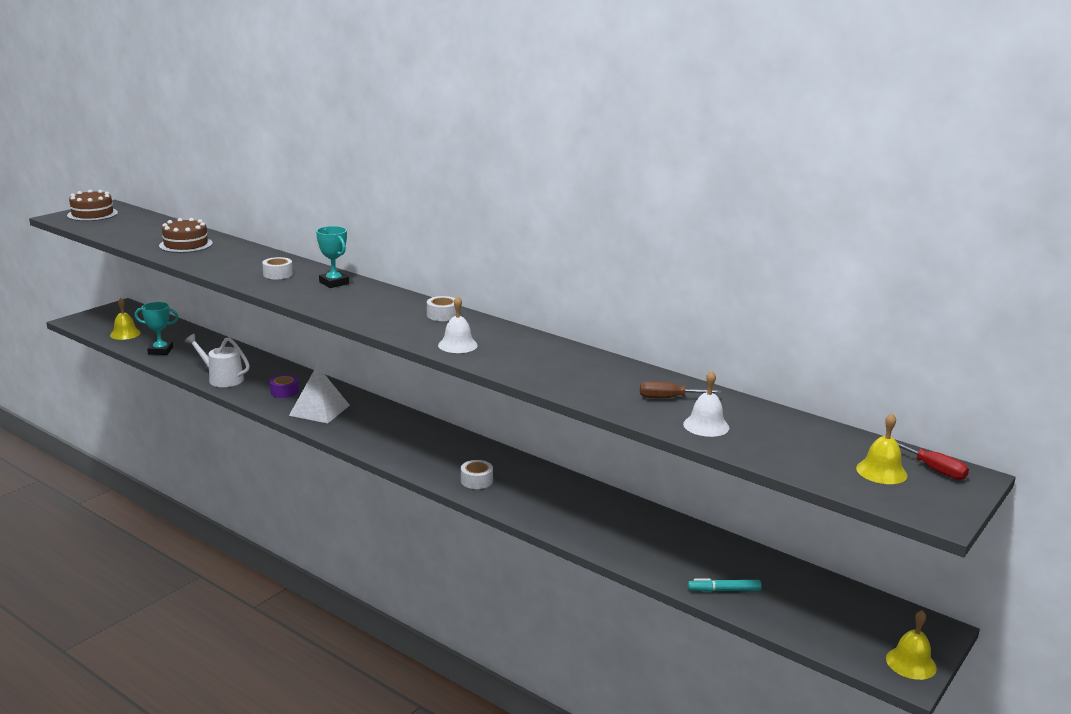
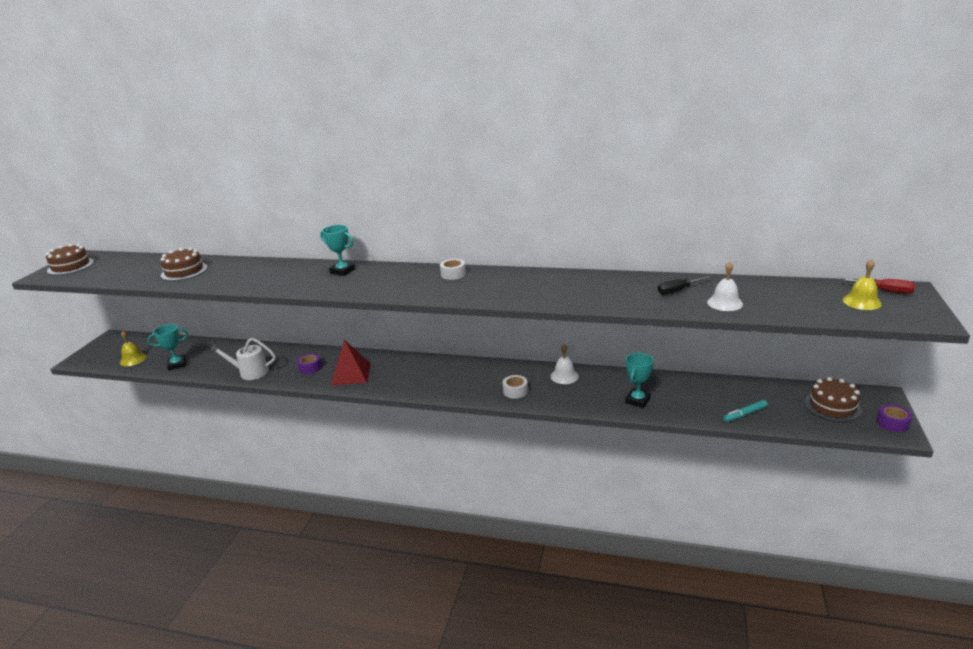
camera: 20 degrees left, 5 degrees up
(278, 274) = (290, 276): white tape -> none
(319, 410) = (351, 374): white pyramid -> red pyramid
(457, 345) = (491, 293): white bell -> white bell (564, 376)
(607, 534) = (637, 400): none -> turquoise trophy
(669, 398) = (678, 291): brown screwdriver -> black screwdriver
(851, 618) = (832, 406): none -> brown cake
(911, 663) = (892, 423): yellow bell -> purple tape

